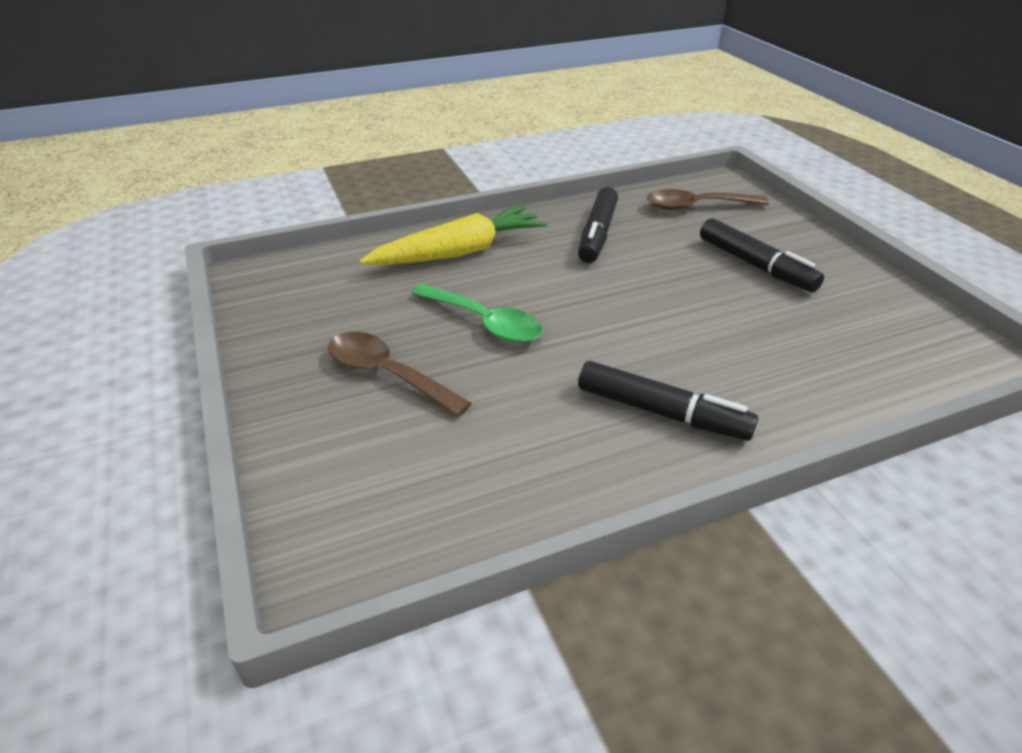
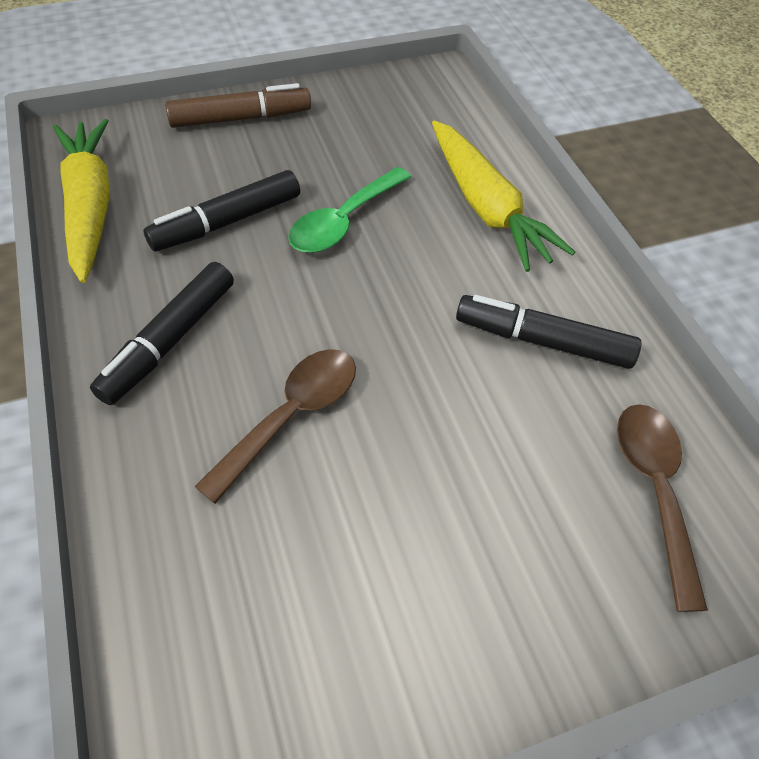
camera: 90 degrees right, 15 degrees up
(308, 406) = (240, 118): none -> brown marker
(387, 374) = (272, 158): brown spoon -> brown spoon (291, 416)
(479, 515) = (90, 207): none -> yellow carrot
(755, 265) = (461, 524): black marker -> black marker (227, 222)

